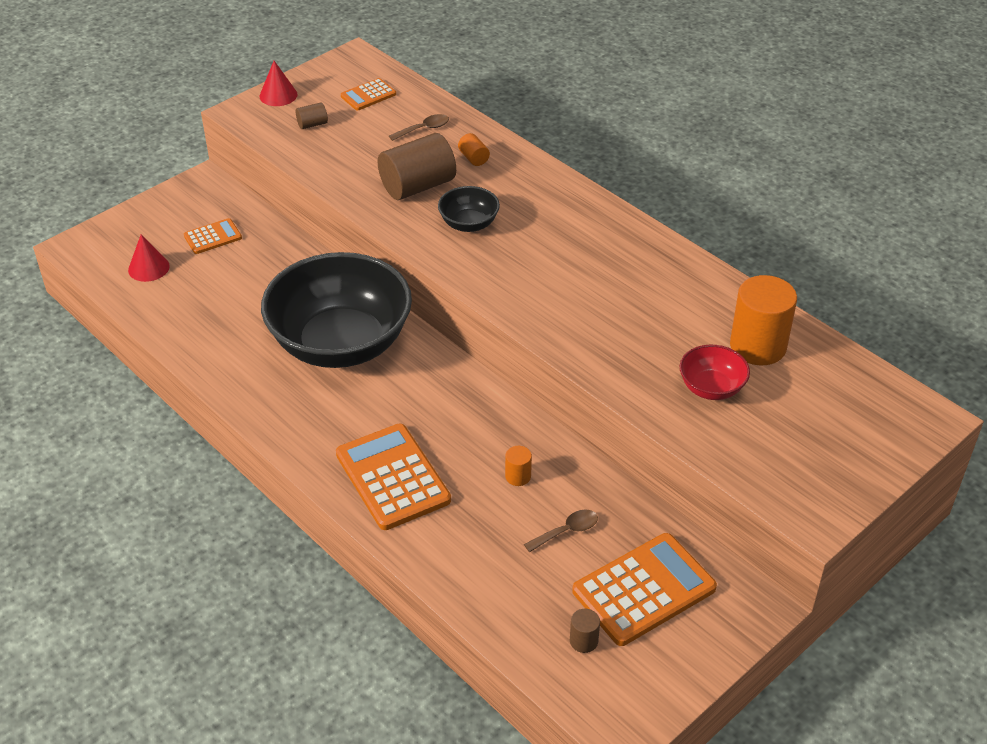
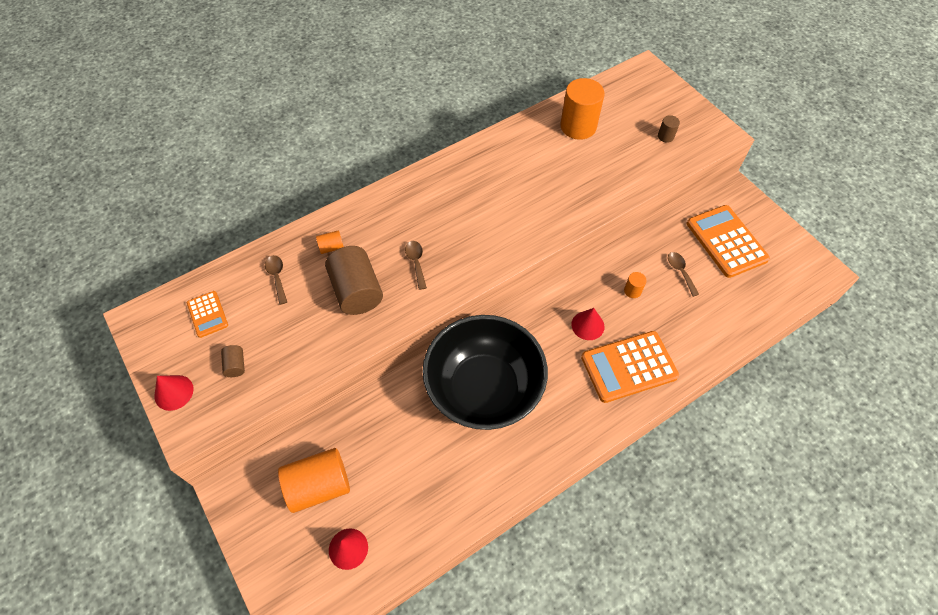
camera: 80 degrees left, 15 degrees up
(213, 237) = (319, 486): orange calculator -> orange cylinder
(449, 432) = (587, 325): none -> red cone
(469, 224) = (416, 262): black bowl -> brown spoon
(583, 641) = (765, 278): brown cylinder -> brown cylinder (665, 136)
(711, 388) = (613, 156): red bowl -> none

